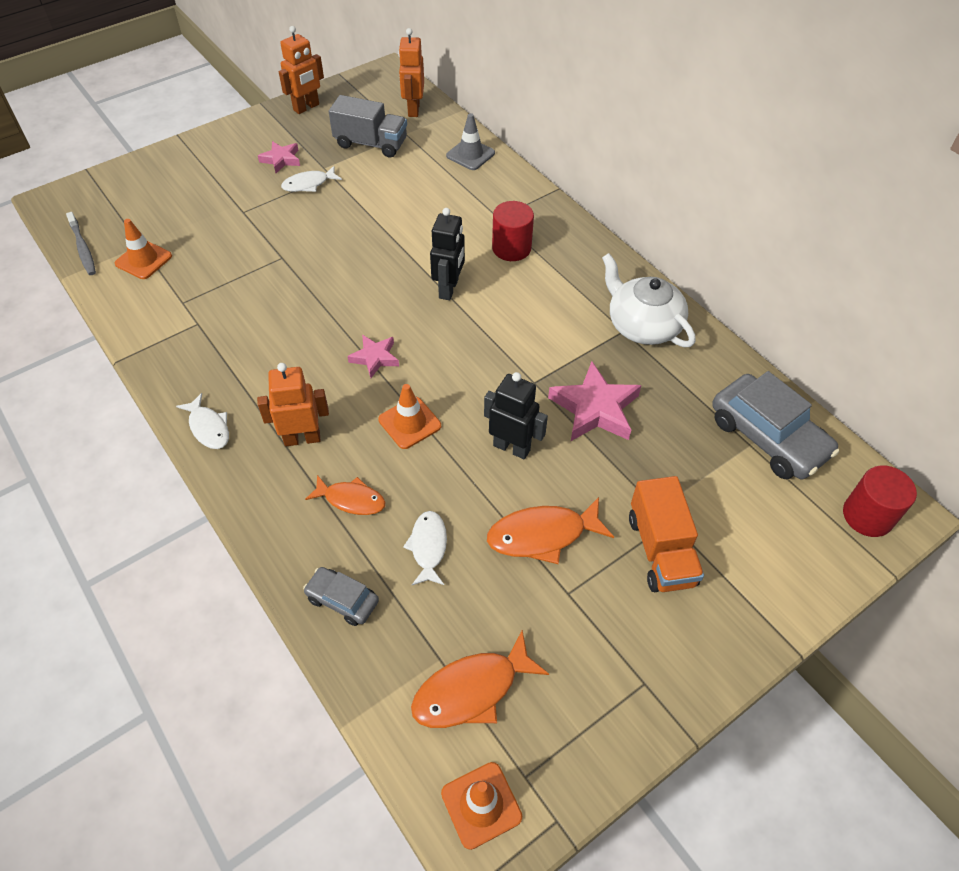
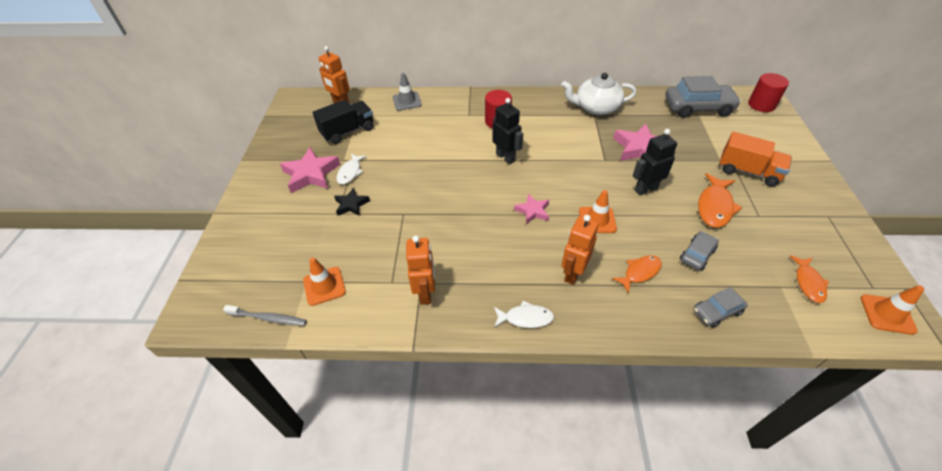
camera: 50 degrees left, 5 degrees down
(262, 213) = (351, 204): none -> black star
(281, 159) = (311, 174): pink star -> pink star, size x1.73
(306, 107) = (277, 142): orange robot -> orange robot (425, 293)
(371, 143) = (348, 131): grey truck -> black truck
(428, 547) = (697, 255): white fish -> grey car
(471, 690) = (808, 283): orange fish -> orange fish, size x0.65

